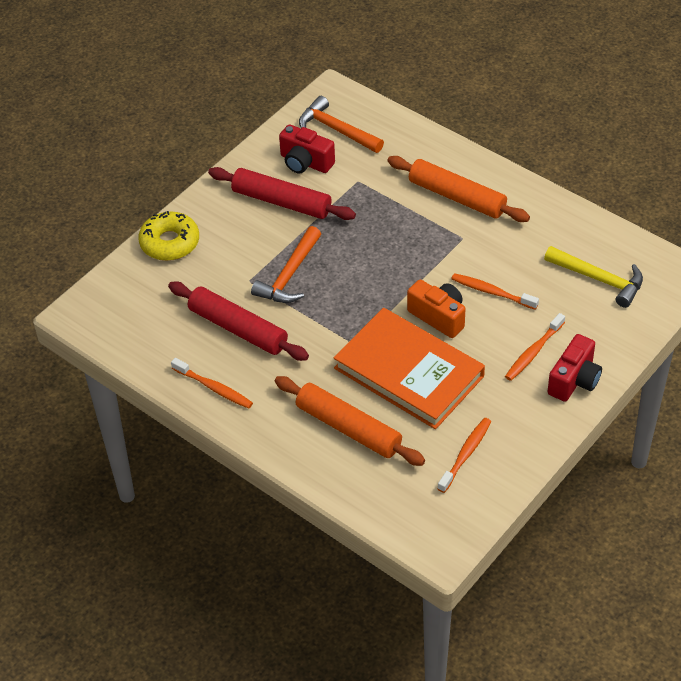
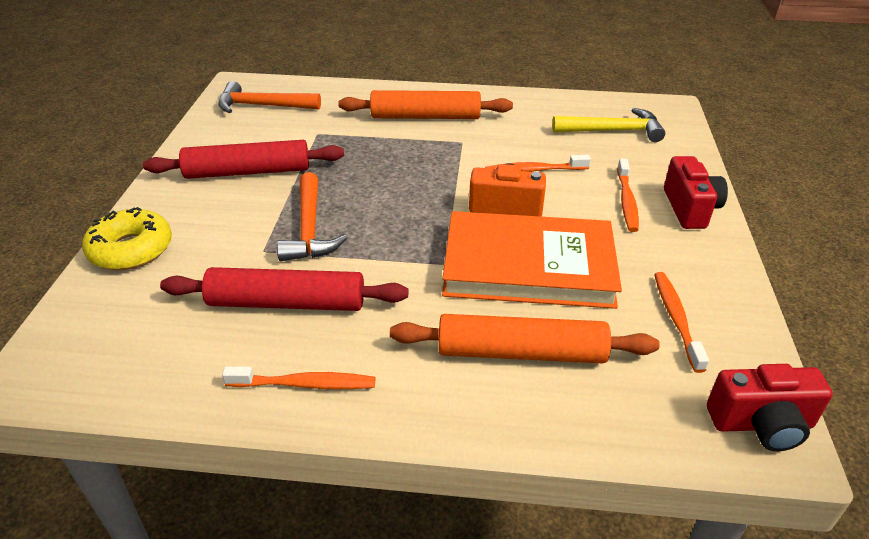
camera: 35 degrees left, 10 degrees down
(305, 162) = (249, 136): red camera -> red camera (761, 424)

